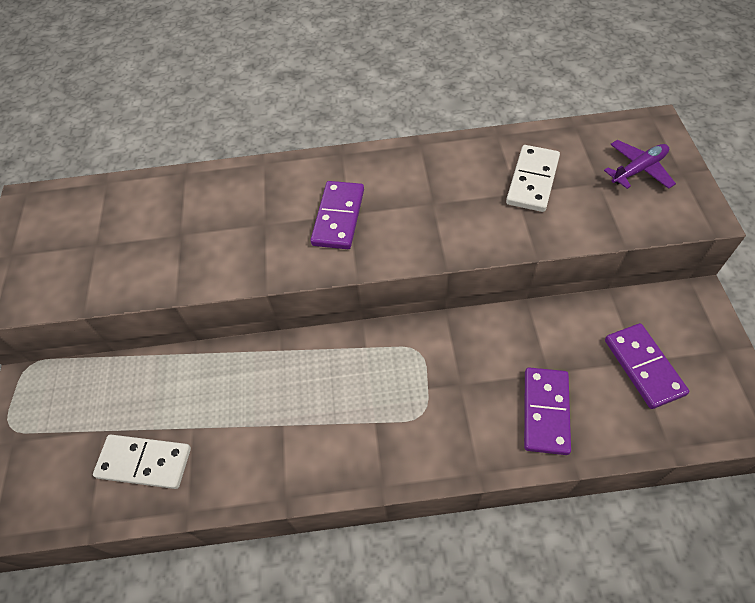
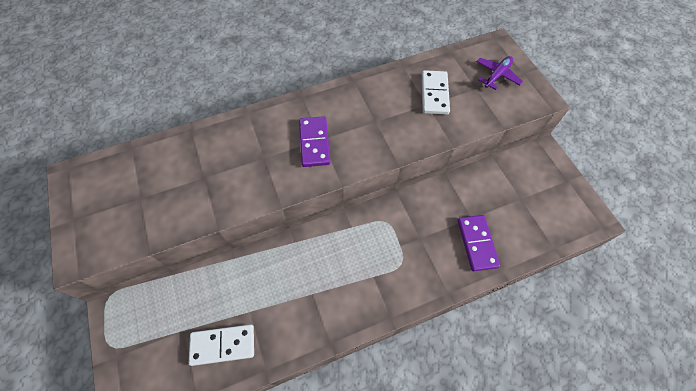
camera: 20 degrees left, 5 degrees up
(643, 367) = (525, 201): purple domino -> none

